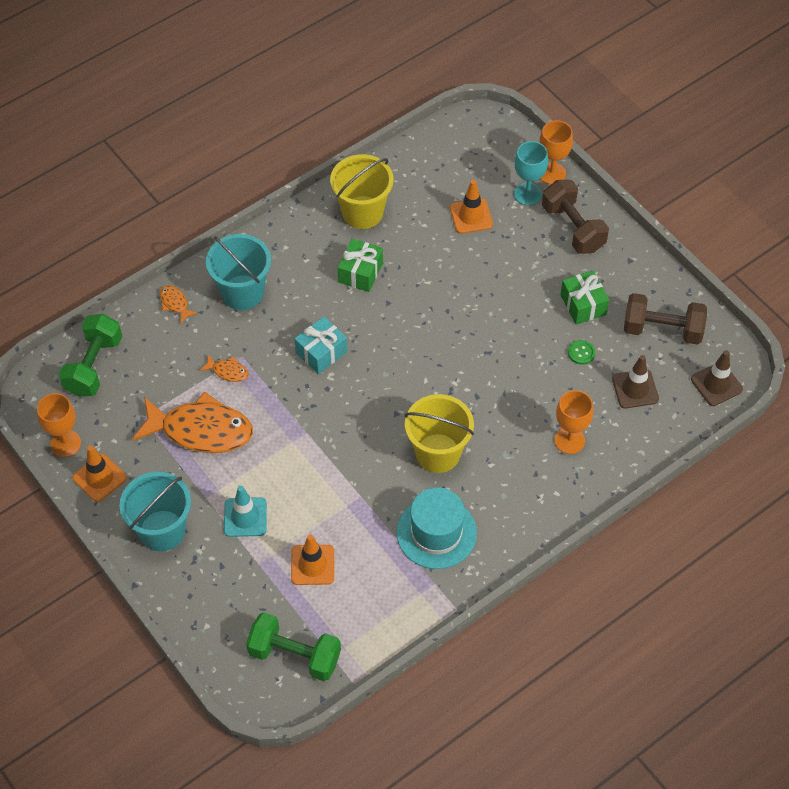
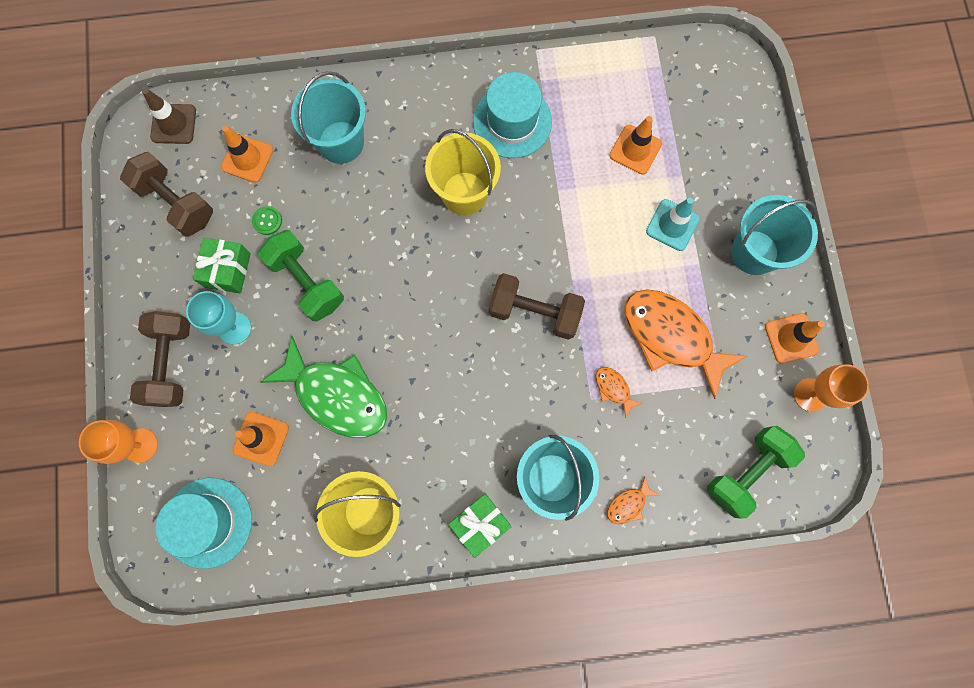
camera: 150 degrees left, 20 degrees up
(175, 303) = (628, 504): orange fish -> orange fish turned 60 degrees clockwise
(294, 655) = (691, 82): green dumbbell -> green dumbbell (306, 282)
(321, 352) = (510, 359): turquoise gift -> none
(322, 394) = (534, 312): none -> brown dumbbell
(360, 273) = (417, 432): green gift -> green gift (480, 523)
(437, 267) = (336, 395): none -> green fish
(469, 155) = (208, 522): none -> turquoise hat
(527, 194) = (184, 433): turquoise goblet -> turquoise goblet (234, 328)
(569, 440) = (341, 142): orange goblet -> turquoise bucket
(635, 389) = (247, 159): brown traffic cone -> orange traffic cone

